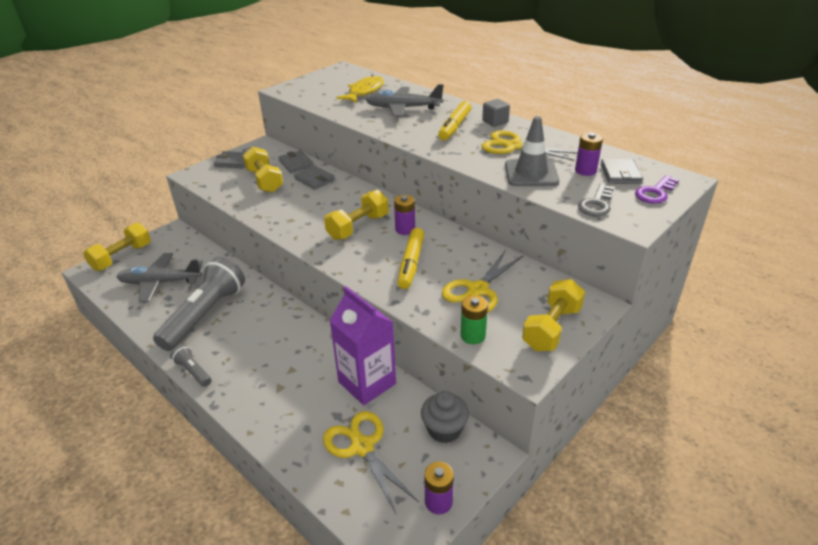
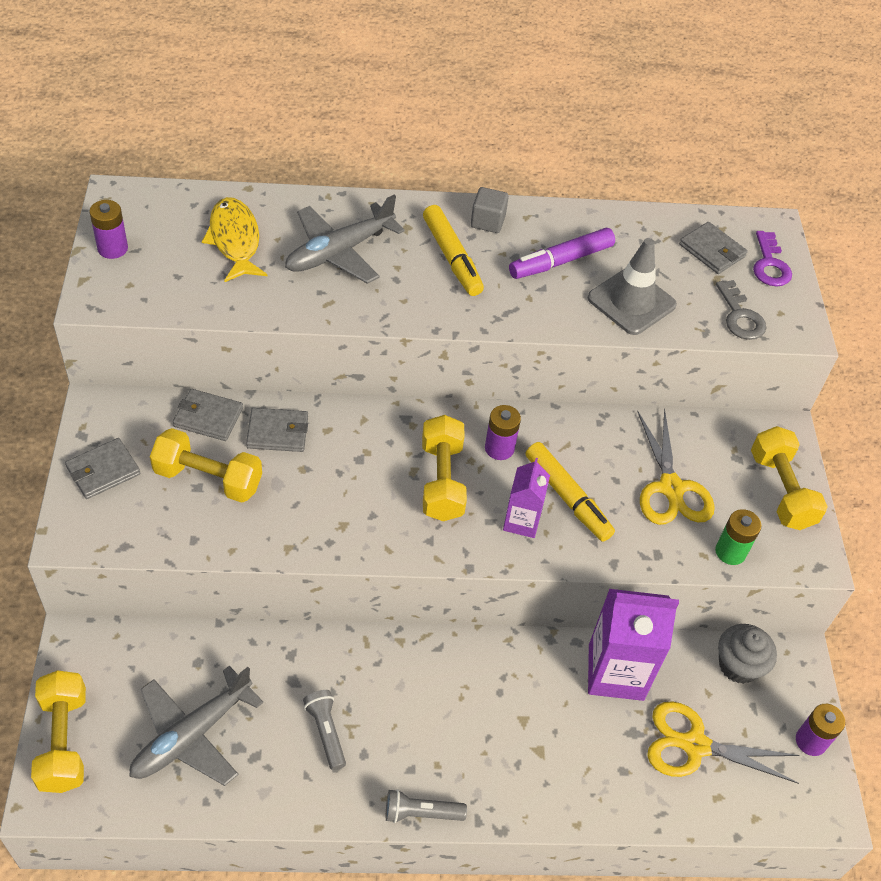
camera: 50 degrees left, 15 degrees up
(205, 315) = (326, 732): grey flashlight -> grey flashlight, size x0.45
(372, 260) = (521, 521): none -> purple carton
(513, 146) = (560, 261): yellow scissors -> purple marker
(585, 171) = (676, 264): purple battery -> purple battery (112, 248)

